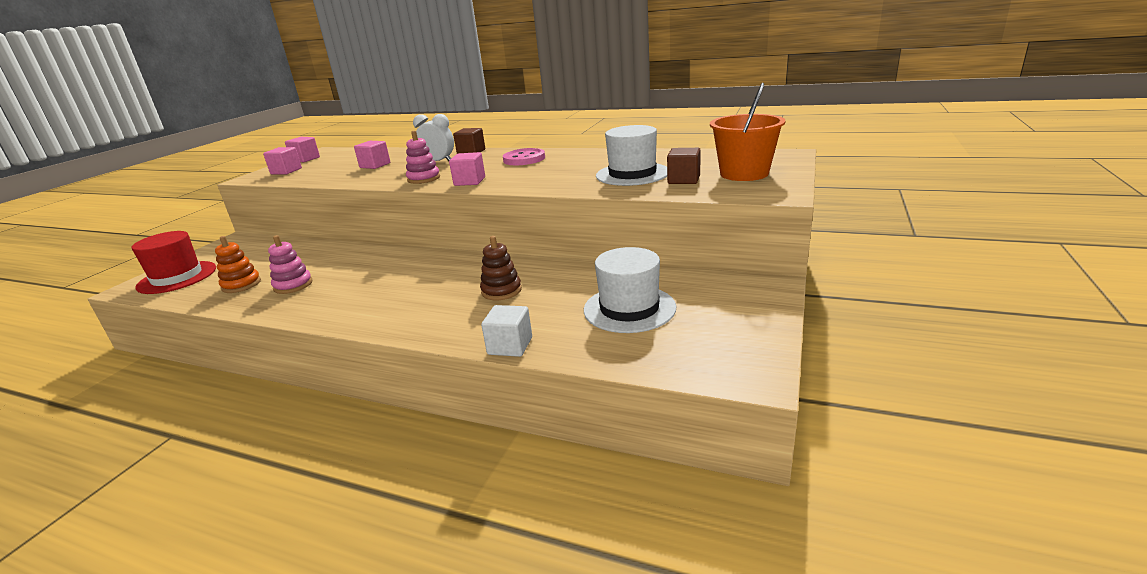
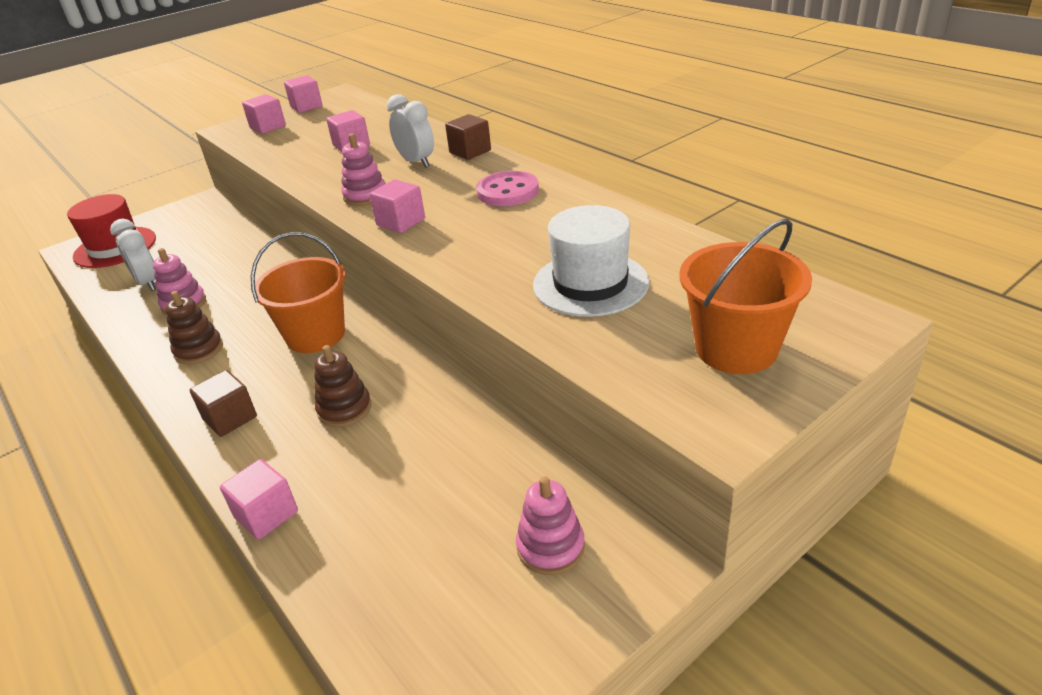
camera: 30 degrees right, 10 degrees up
(241, 285) = (148, 283): orange stacking toy -> white clock
(341, 300) = (199, 350): none -> brown stacking toy
(431, 270) = (315, 335): none -> orange bucket
(510, 346) = (266, 514): white cube -> pink cube
(629, 308) = (439, 516): white hat -> none
(684, 180) = (637, 328): brown cube -> brown cube (230, 418)
(710, 297) = (550, 547): none -> pink stacking toy

